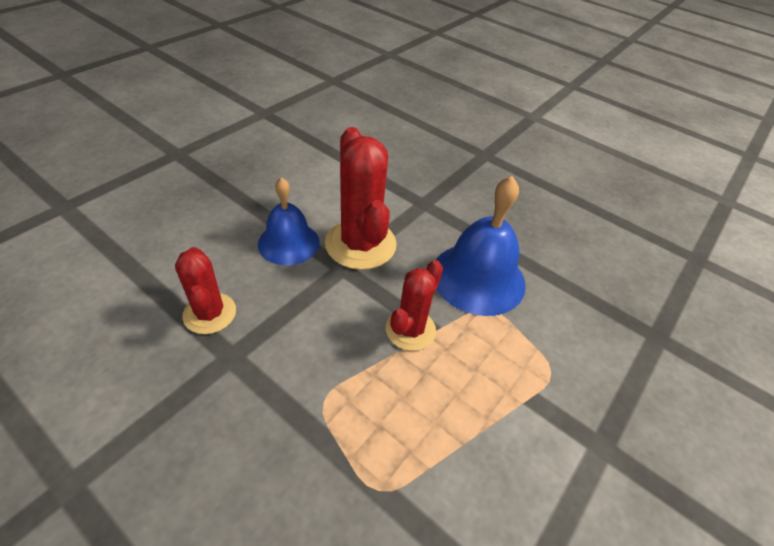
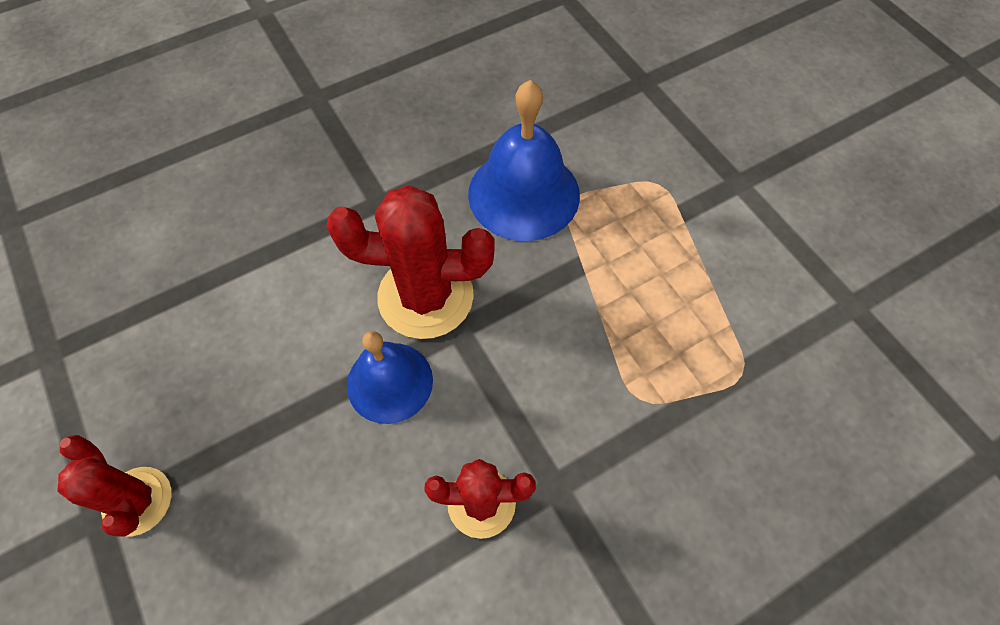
camera: 65 degrees left, 15 degrees up
(410, 329) = (574, 286): red cactus -> red cactus (137, 501)

